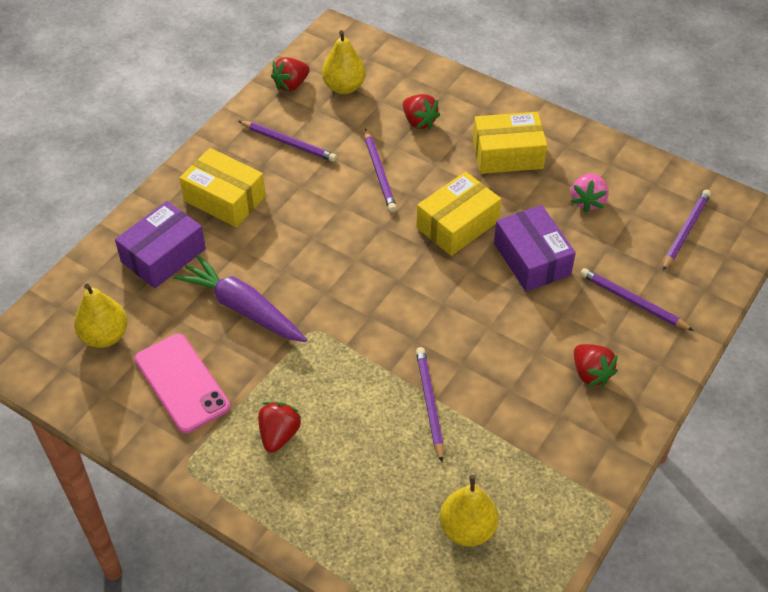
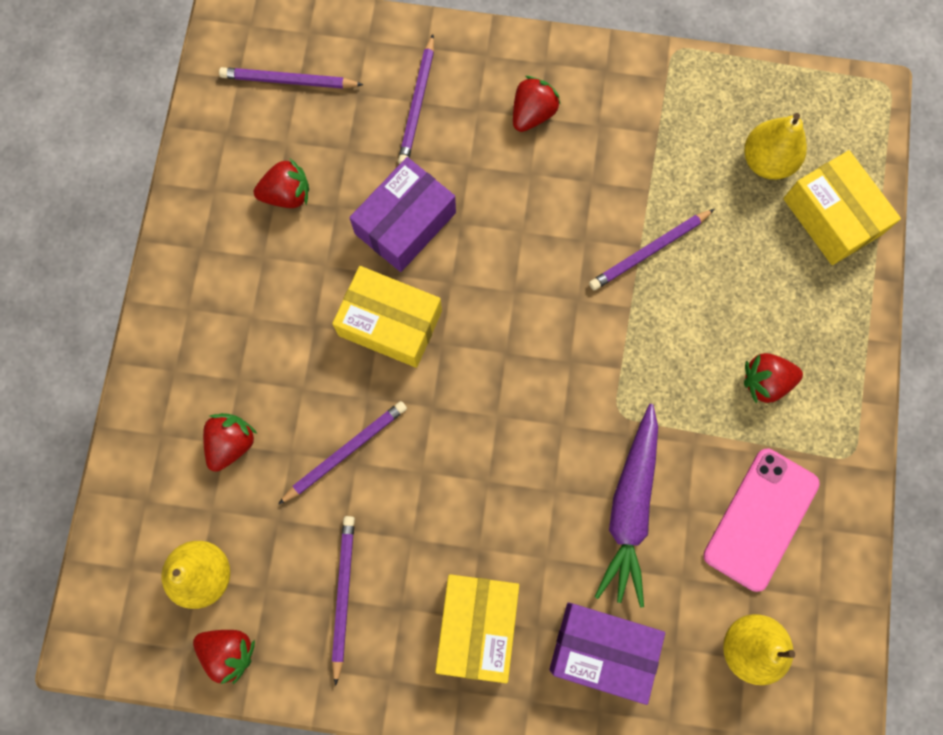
camera: 115 degrees left, 25 degrees up
(507, 154) = (246, 311): yellow box -> yellow box (832, 216)
(587, 201) = (287, 195): pink strawberry -> red strawberry

